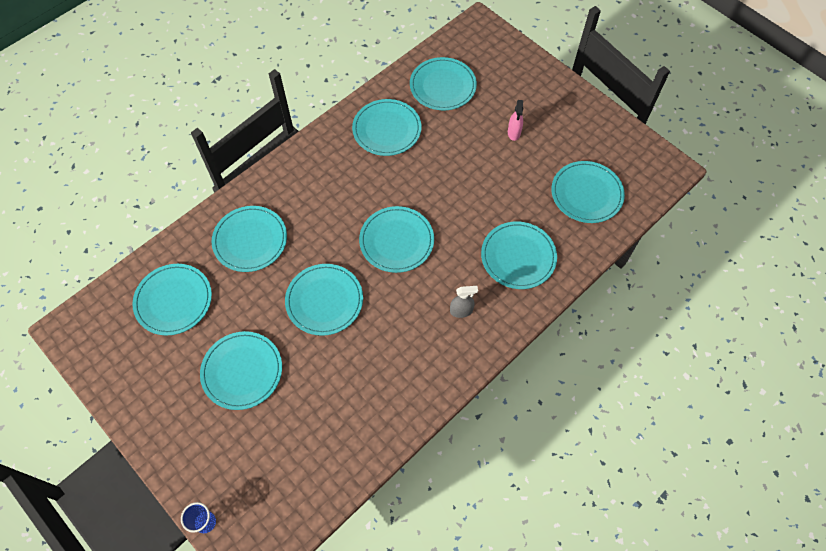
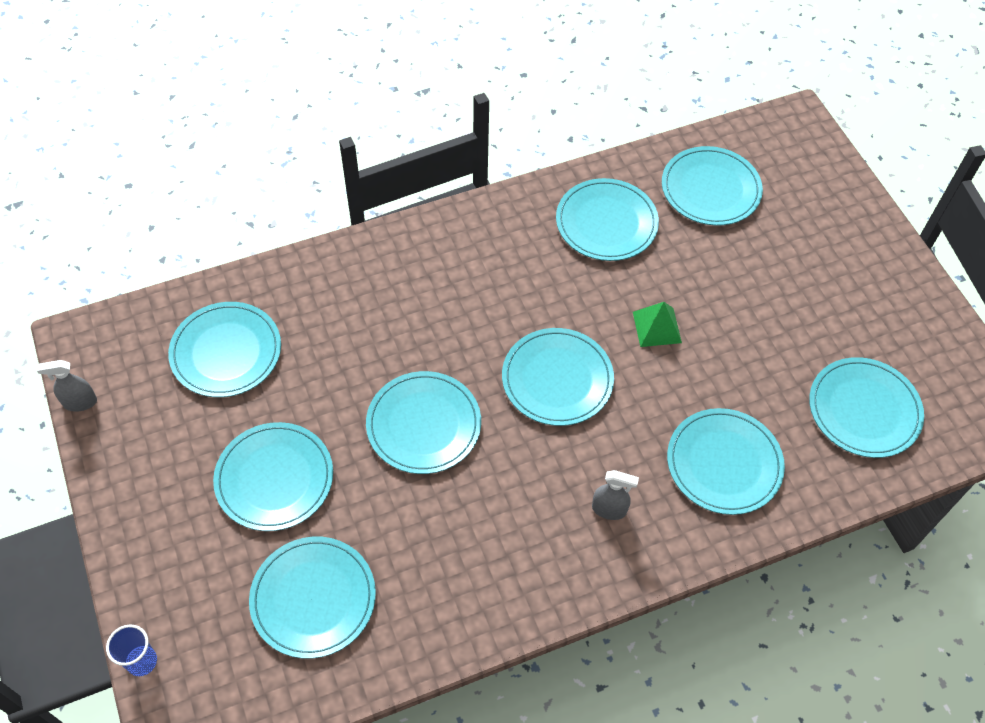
camera: 20 degrees right, 5 degrees down
(87, 371) = (80, 402): none -> grey spray bottle
(250, 240) = (358, 308): turquoise plate -> turquoise plate (313, 598)
(444, 186) = (656, 327): none -> green pyramid
(514, 133) = (788, 287): pink spray bottle -> none

